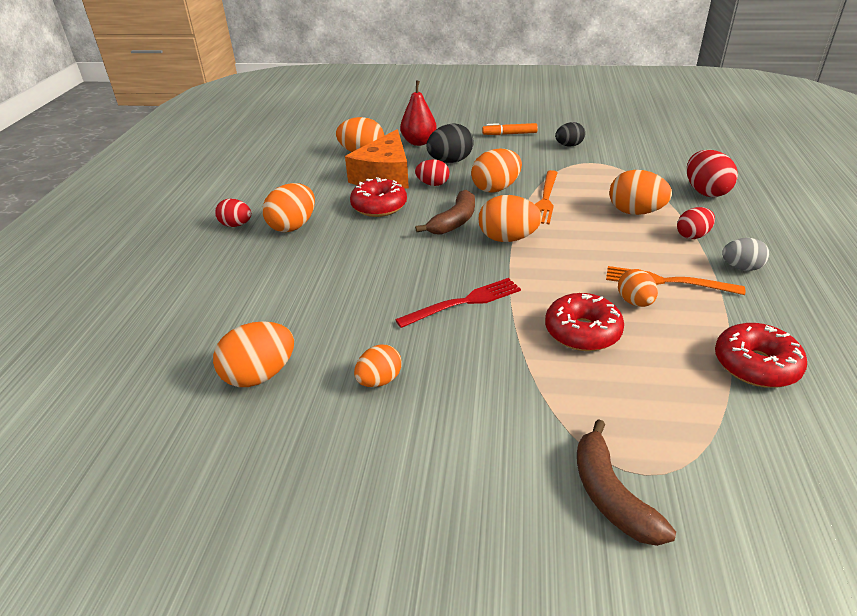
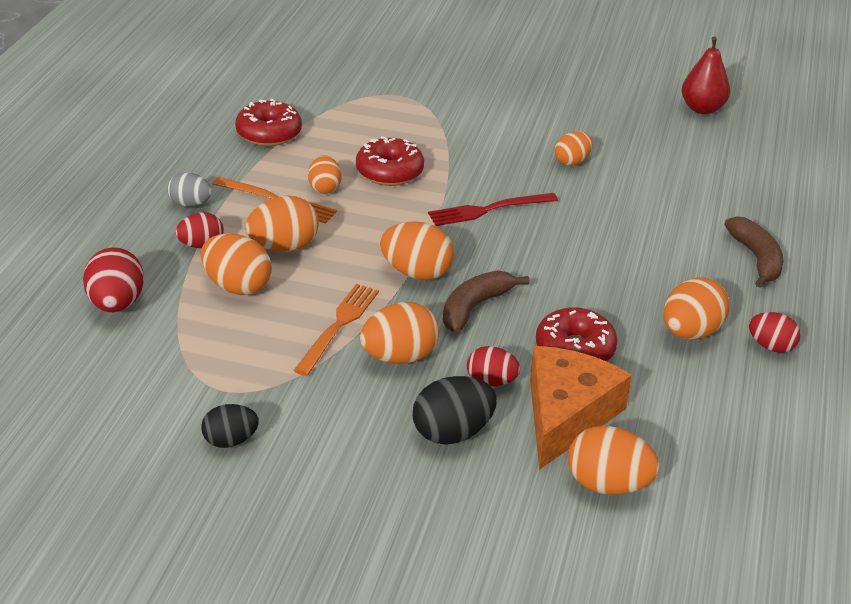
camera: 175 degrees left, 0 degrees up
(260, 375) = (673, 177): orange egg -> orange egg (283, 247)
(419, 142) = (499, 502): red pear -> red pear (702, 109)
(509, 134) = (318, 498): orange marker -> none
(610, 495) = (427, 90): brown banana -> brown banana (756, 259)

